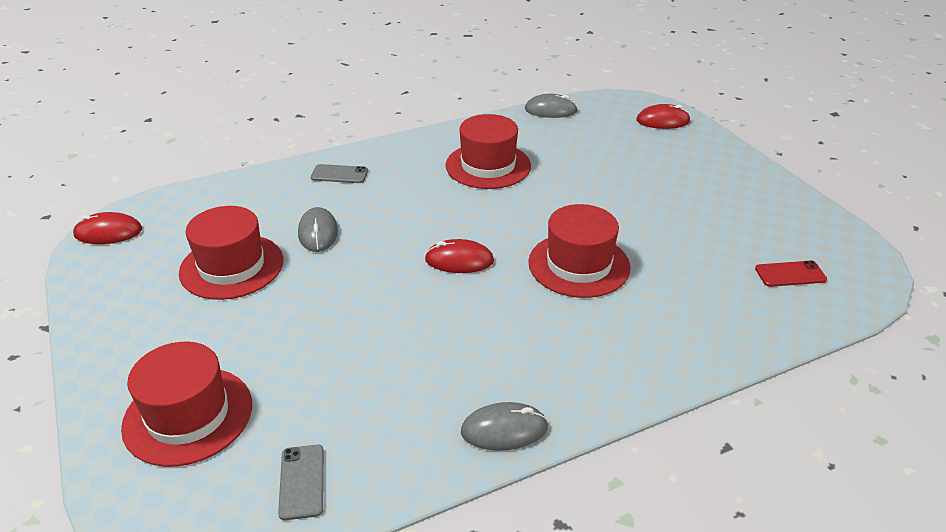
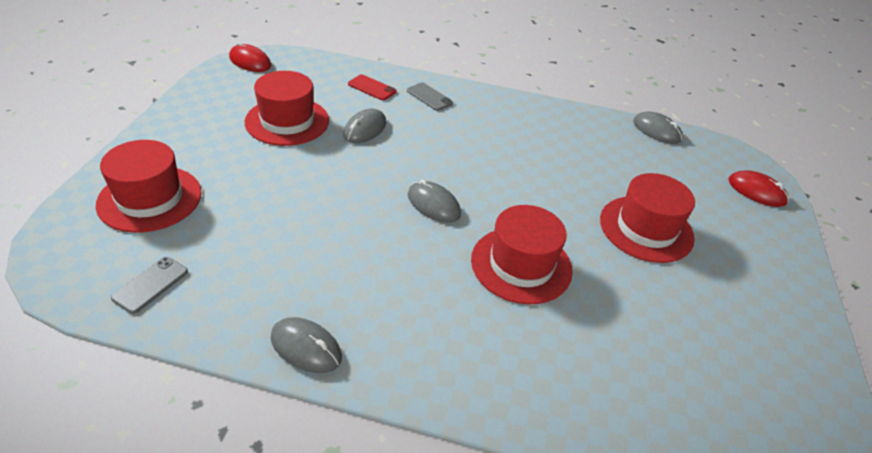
camera: 35 degrees right, 5 degrees up
(459, 260) = (433, 204): red mouse -> grey mouse
(488, 166) = (546, 147): red hat -> red hat (646, 229)
(790, 274) = (714, 400): red phone -> red phone (372, 88)

